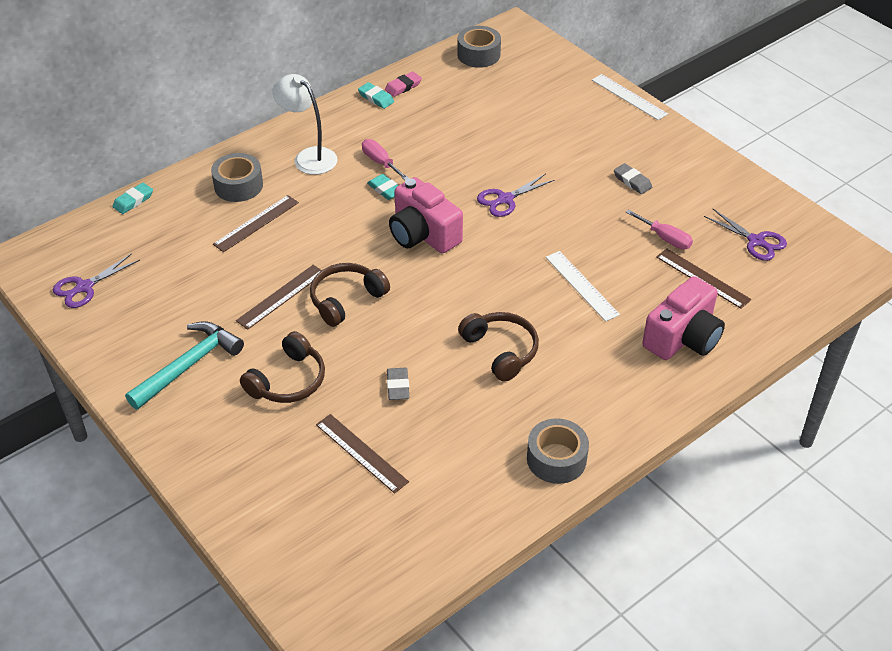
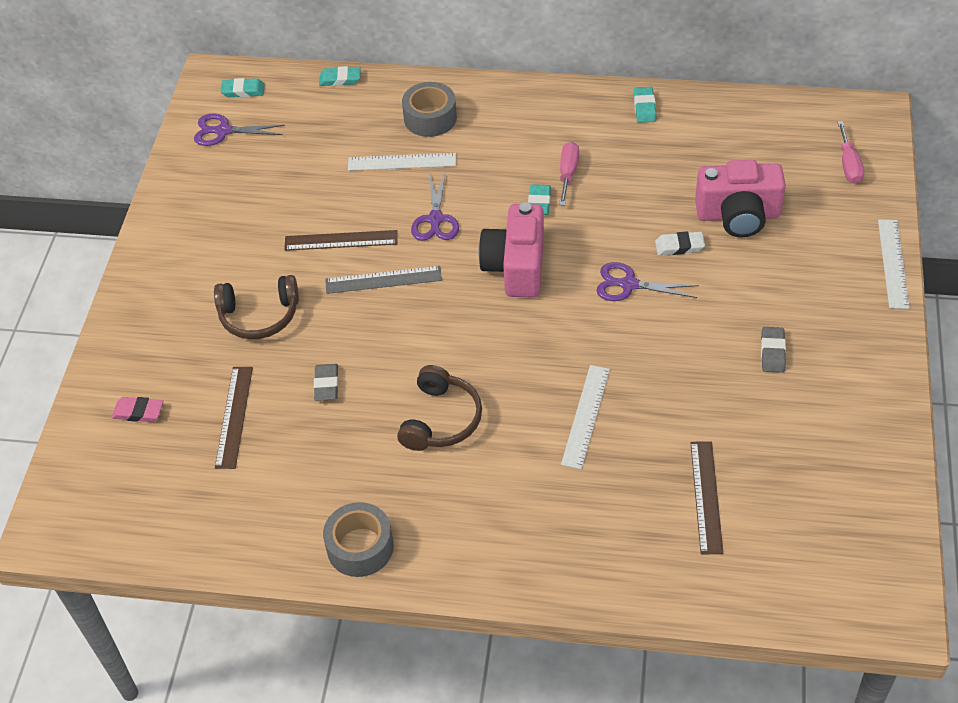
camera: 50 degrees right, 5 degrees up
(62, 252) = (243, 91): none -> turquoise eraser
(189, 365) = (212, 249): turquoise hammer -> none
(256, 223) = (402, 162): brown ruler -> white ruler
(309, 157) = (516, 128): white lamp -> none
(346, 299) = (383, 280): brown headphones -> grey ruler
(398, 386) = (326, 385): grey eraser -> grey eraser turned 45 degrees counterclockwise
(403, 86) = (683, 111): pink eraser -> pink eraser (138, 412)
(478, 54) = (798, 122): grey tape -> none
(505, 160) = (679, 246): none -> white eraser
(665, 238) = (725, 431): pink screwdriver -> pink screwdriver (849, 165)
(683, 338) = (607, 536): pink camera -> pink camera (738, 215)
(756, 241) = (812, 503): purple scissors -> purple scissors (435, 220)

